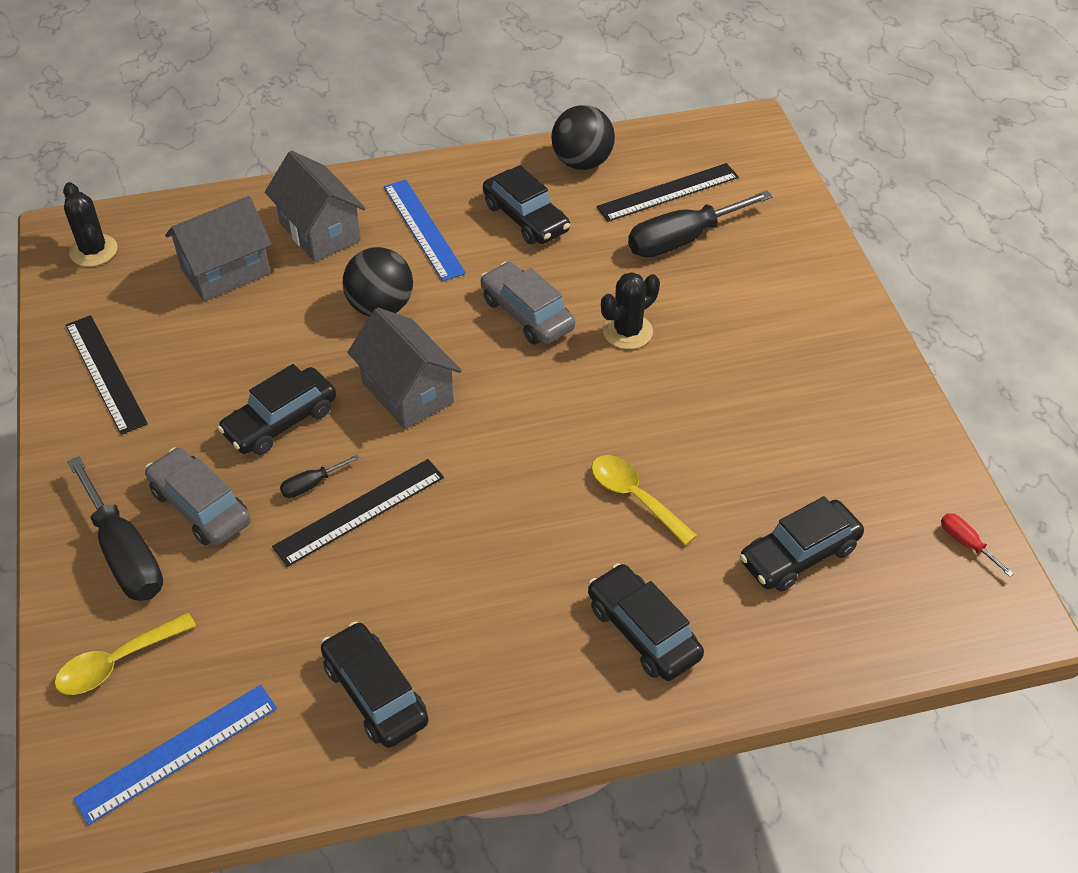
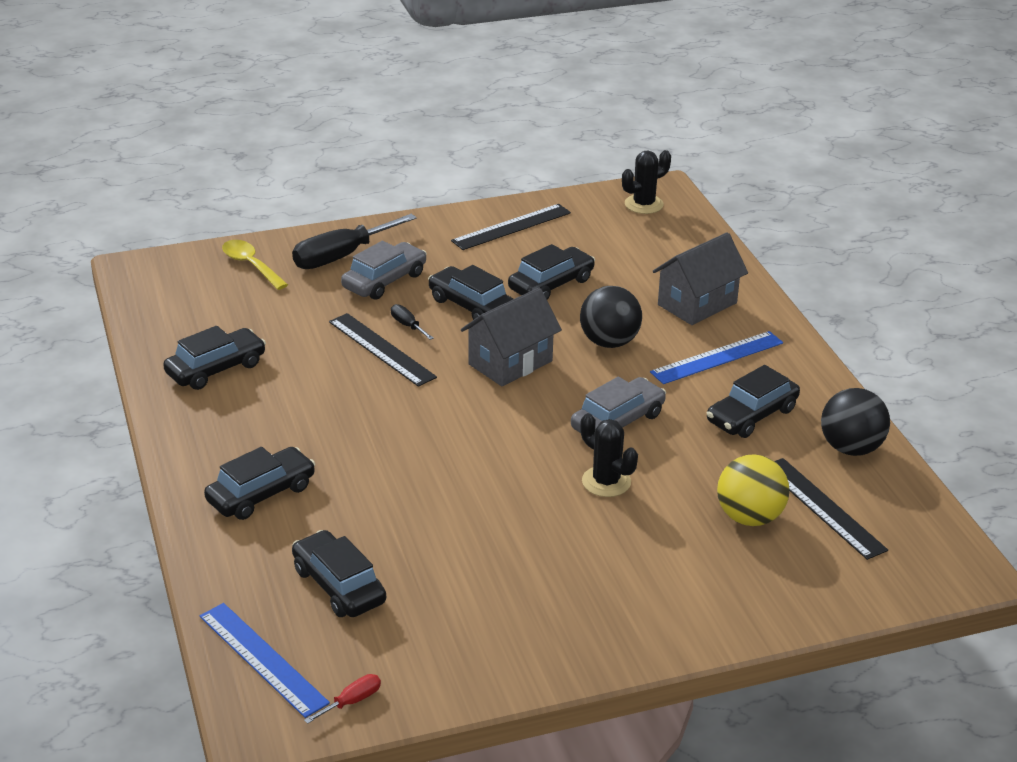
camera: 85 degrees right, 15 degrees down
(177, 752) = (179, 295): blue ruler -> blue ruler (263, 659)
(225, 271) = (635, 264): grey house -> none
(251, 346) = (551, 284): none -> black car
(634, 497) = (402, 488): yellow spoon -> none
(682, 240) = (749, 517): black screwdriver -> yellow ball

